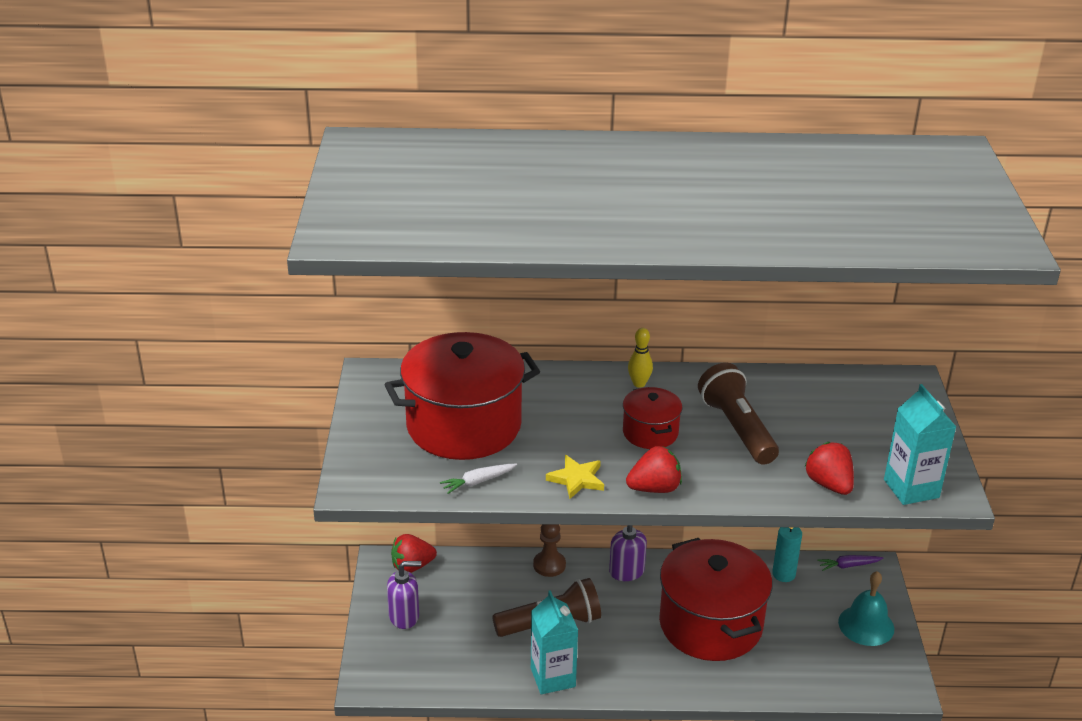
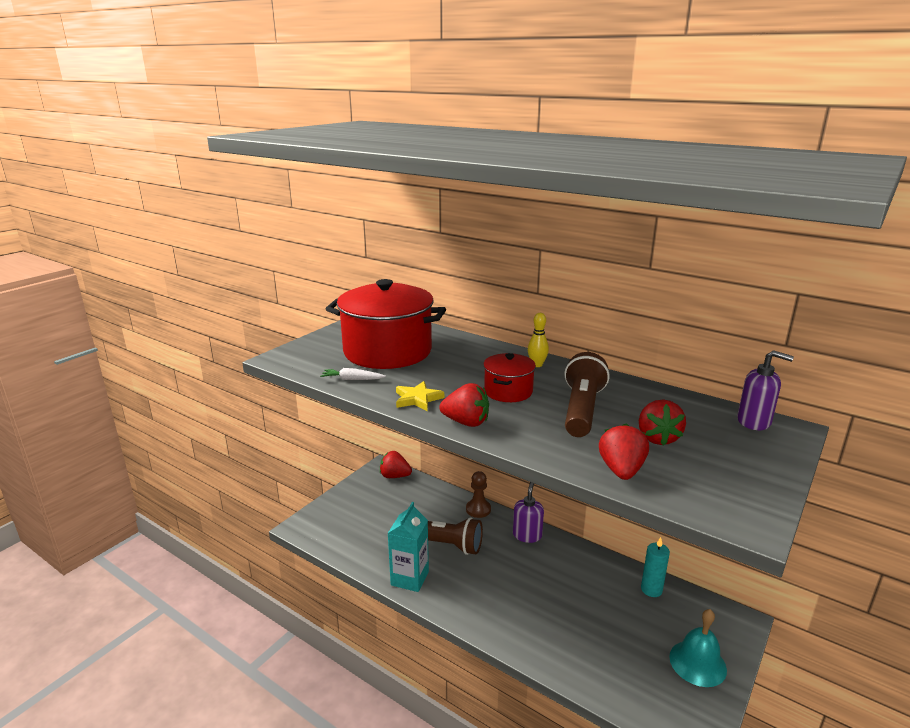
camera: 35 degrees right, 10 degrees down
(404, 616) = (360, 500): purple soap dispenser -> purple soap dispenser (754, 422)
(710, 624) = (558, 598): red pot -> none
(825, 436) = (657, 438): none -> red strawberry
(848, 565) = (717, 608): purple carrot -> none
(911, 488) = (705, 503): turquoise carton -> none

